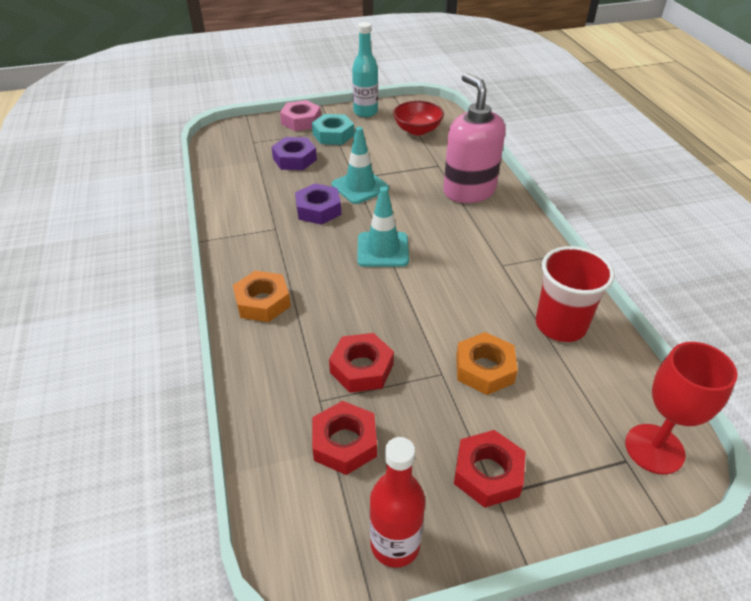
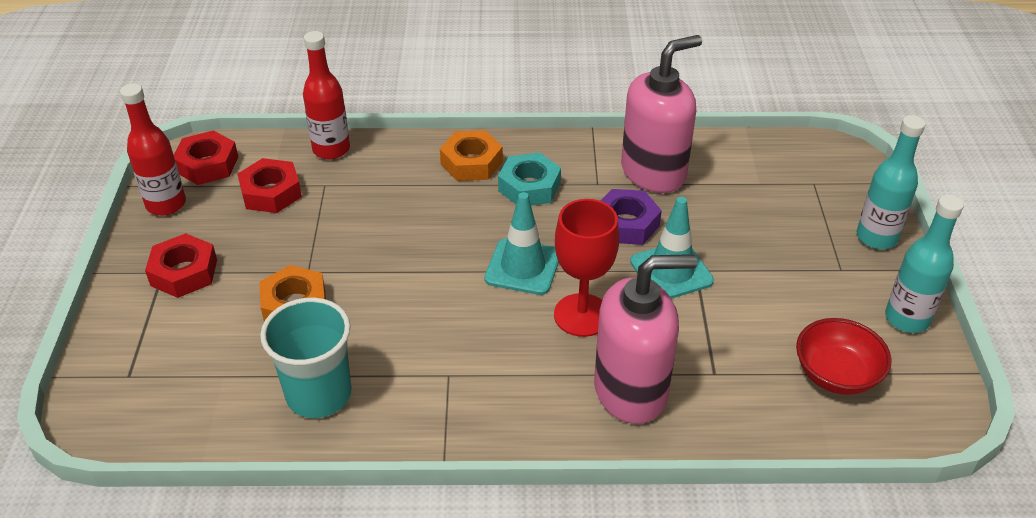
camera: 105 degrees right, 0 degrees up
(256, 204) = (653, 172): none -> pink soap dispenser
(260, 413) = (331, 149): none -> red bottle
(294, 159) = (758, 217): purple nut -> none
(301, 121) = (876, 237): pink nut -> turquoise bottle
(333, 135) = (827, 267): turquoise nut -> turquoise nut (529, 187)
(361, 368) = (346, 217): red nut -> red nut (207, 165)
(560, 325) = (319, 394): red cup -> turquoise cup
(654, 449) = (123, 404): red goblet -> red goblet (582, 315)

